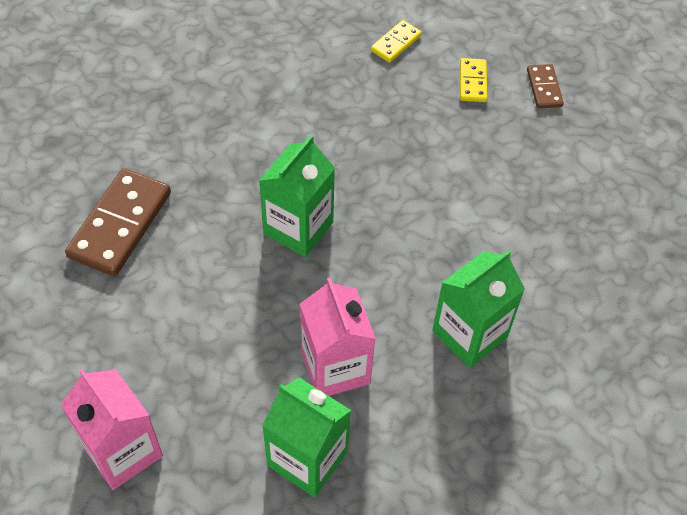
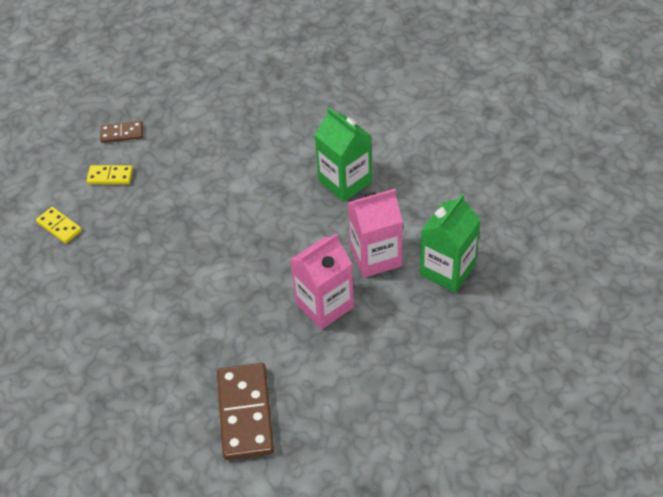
camera: 85 degrees left, 5 degrees down
(120, 225) = (245, 413): brown domino -> brown domino turned 60 degrees clockwise
(123, 451) = (453, 383): pink carton -> pink carton (324, 305)
(298, 228) = (252, 285): green carton -> none

